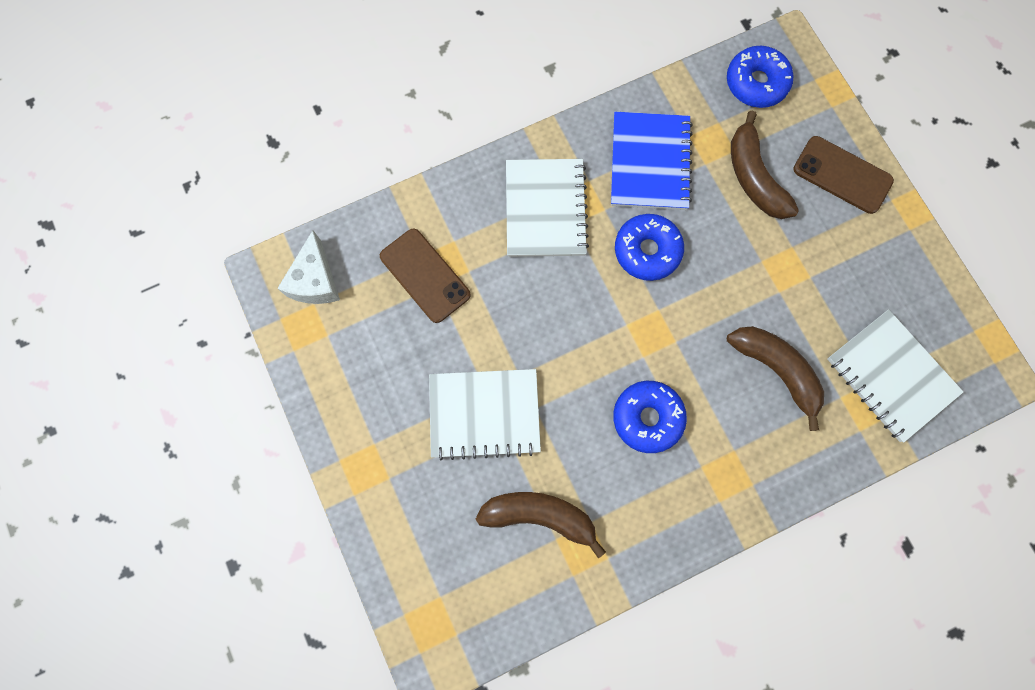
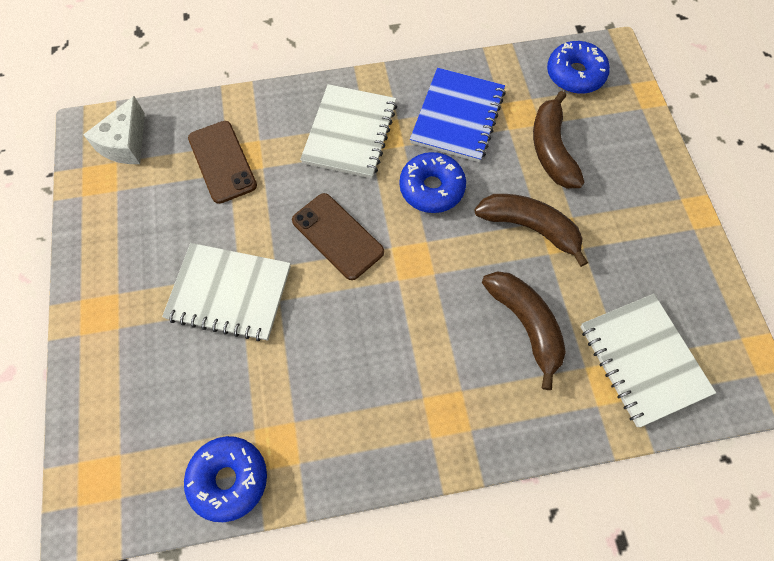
camera: 15 degrees right, 10 degrees down
(540, 515) = (246, 402): brown banana -> brown banana (530, 227)
(647, 418) = (384, 336): blue donut -> blue donut (229, 479)
(842, 175) = (637, 166): brown phone -> brown phone (338, 236)

